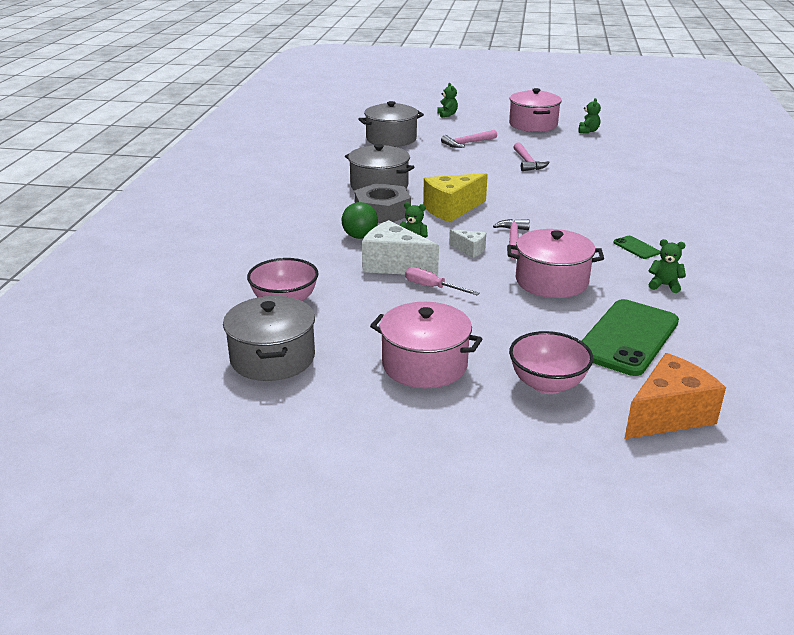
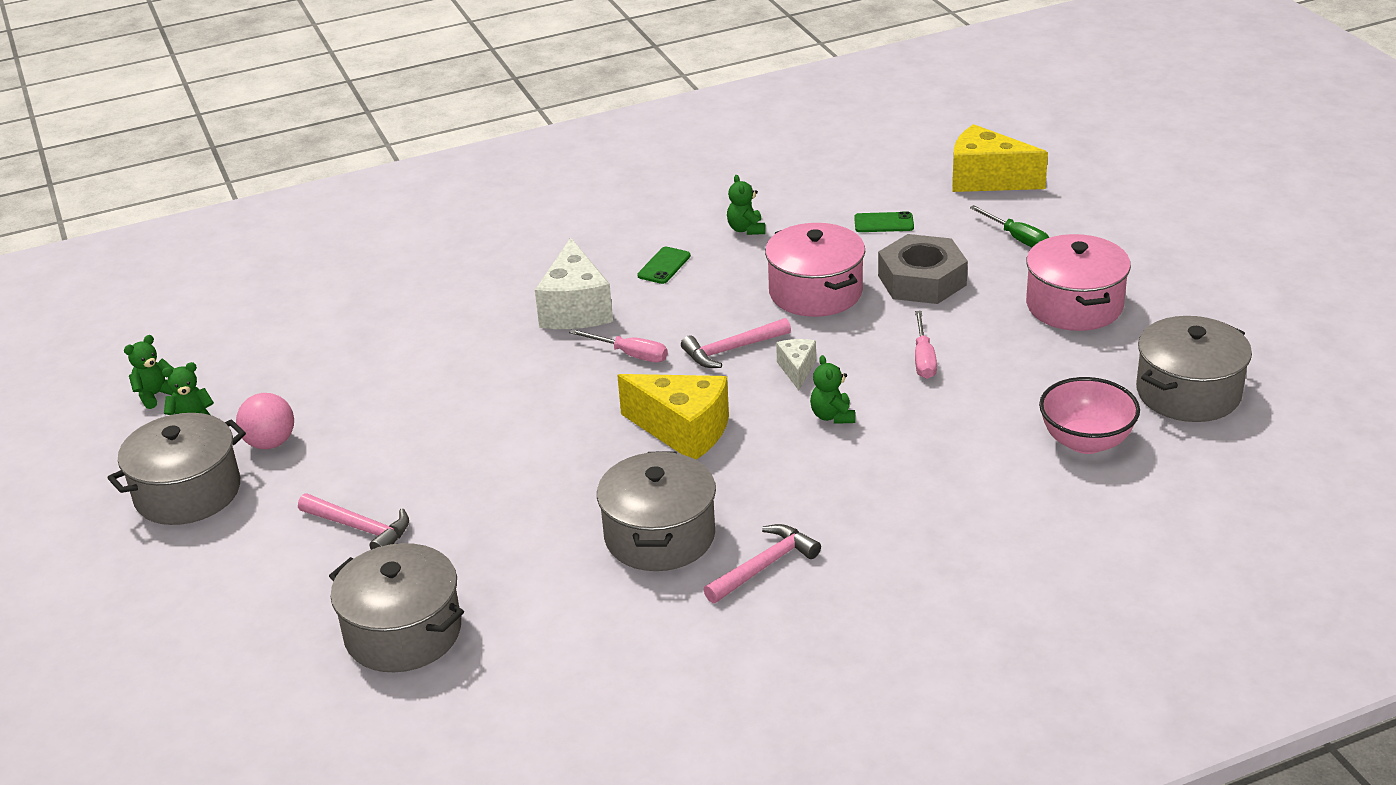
camera: 120 degrees left, 5 degrees up
(360, 237) = (857, 469): green ball -> none
(382, 211) = (755, 488): grey nut -> grey nut (922, 280)
(394, 265) = (903, 406): white cheese -> white cheese (575, 309)
(447, 115) = (182, 626): green teddy bear -> green teddy bear (155, 395)
(527, 162) = (416, 431): pink hammer -> pink hammer (764, 566)
(533, 124) = (188, 492): pink pot -> grey pot
(540, 215) = (630, 355): none -> pink screwdriver
(547, 384) = (1017, 238): pink bowl -> green screwdriver
(553, 139) = (270, 443): none -> pink ball
(628, 337) = (884, 223): green phone -> green phone, size x0.43
(668, 415) = (986, 179): orange cheese -> yellow cheese

